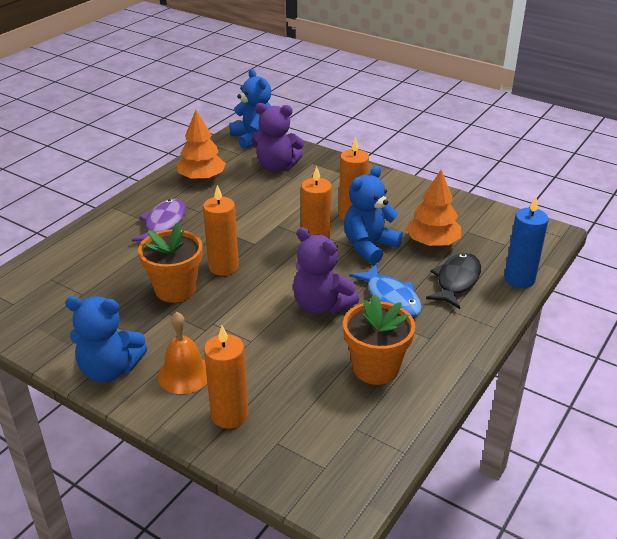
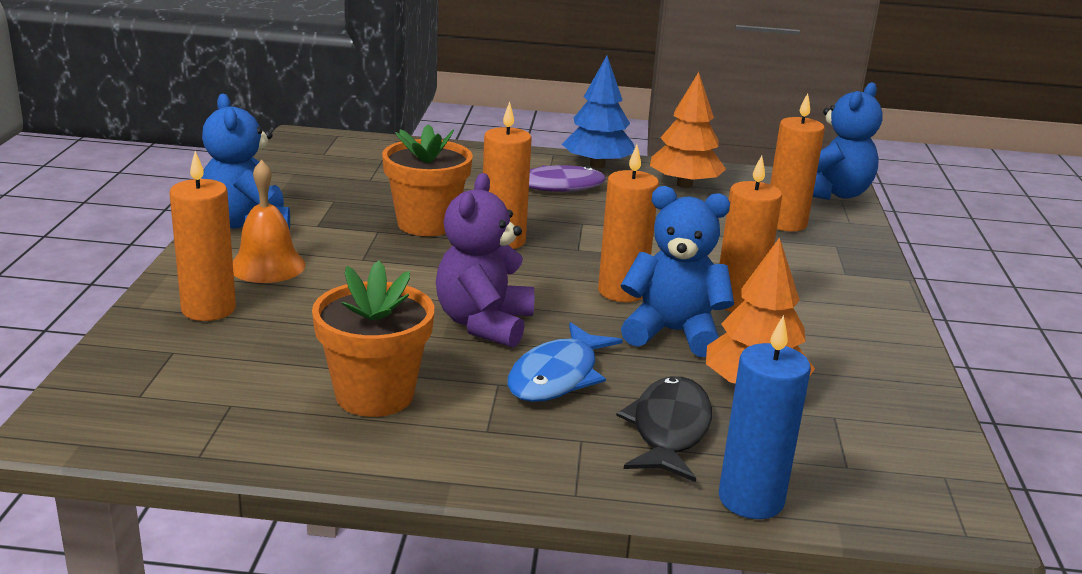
camera: 60 degrees right, 10 degrees down
(146, 197) = (597, 165): none -> blue tree
(276, 166) = (785, 223): purple teddy bear -> orange candle
(456, 281) = (669, 430): black fish -> black fish turned 75 degrees counterclockwise

